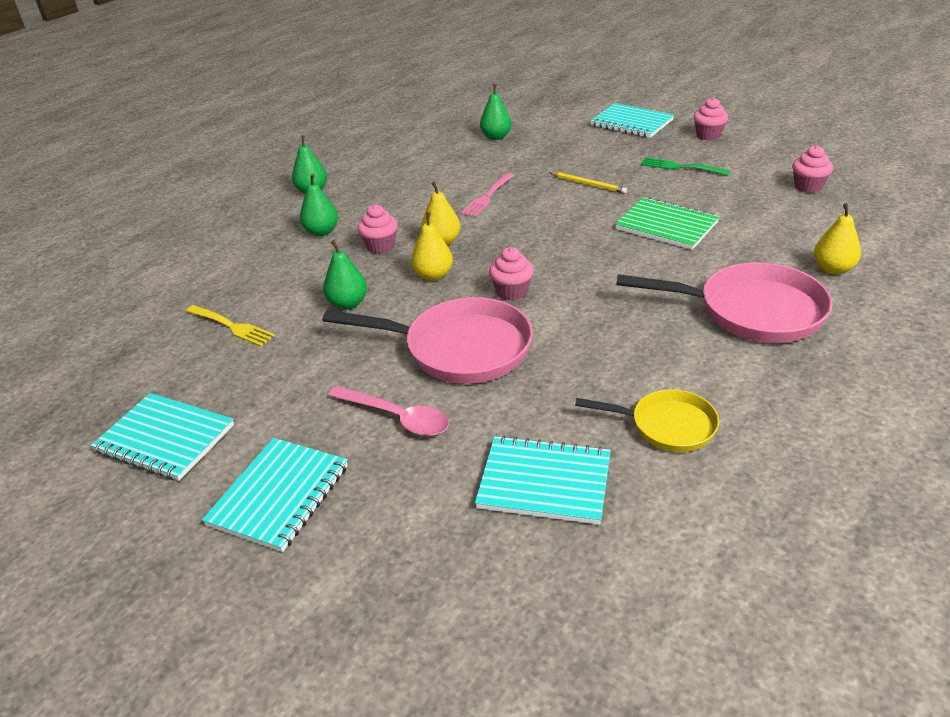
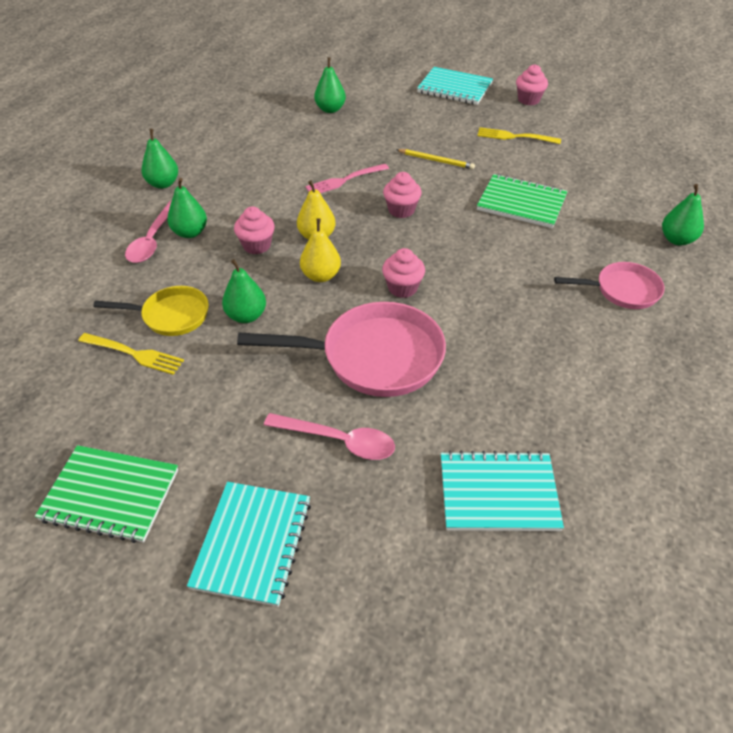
camera: 15 degrees left, 10 degrees up
(165, 439) = (110, 495): turquoise notebook -> green notebook
(285, 235) = (153, 239): none -> pink spoon
(487, 197) = (344, 180): pink fork -> pink fork turned 45 degrees clockwise
(667, 426) = (586, 419): yellow pan -> yellow pan (171, 315)
(681, 167) = (515, 137): green fork -> yellow fork
(752, 311) = (622, 290): pink pan -> pink pan, size x0.58
(808, 187) = (631, 152): pink cupcake -> pink cupcake (401, 210)
(833, 269) = (677, 239): yellow pear -> green pear

